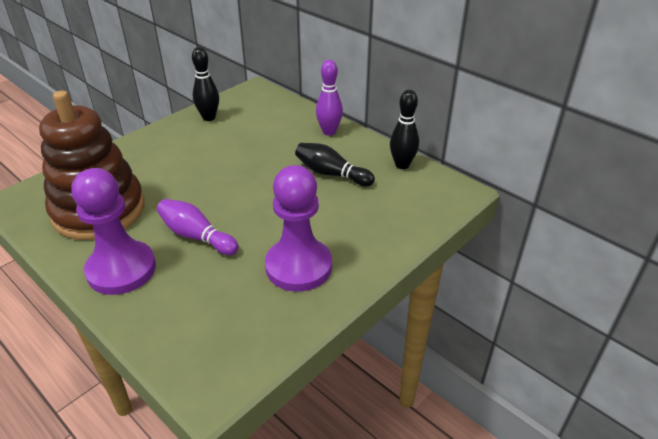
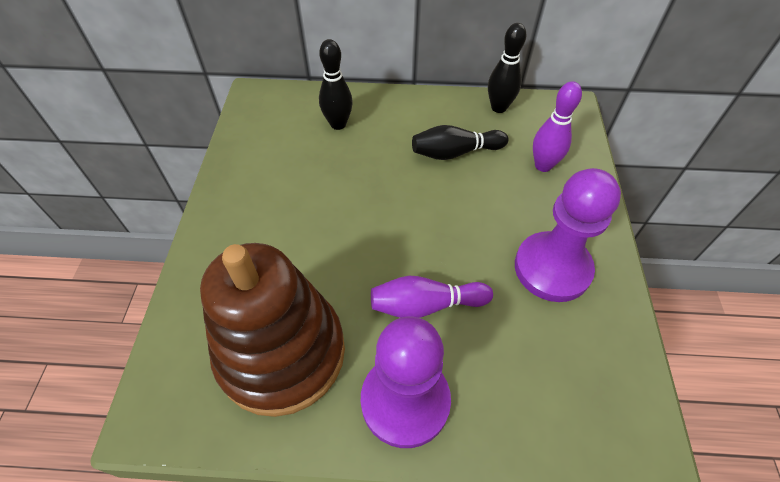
camera: 40 degrees left, 15 degrees up
(209, 117) = (251, 158): black bowling pin -> black bowling pin (338, 124)
(329, 132) = (394, 107): purple bowling pin -> purple bowling pin (543, 165)

